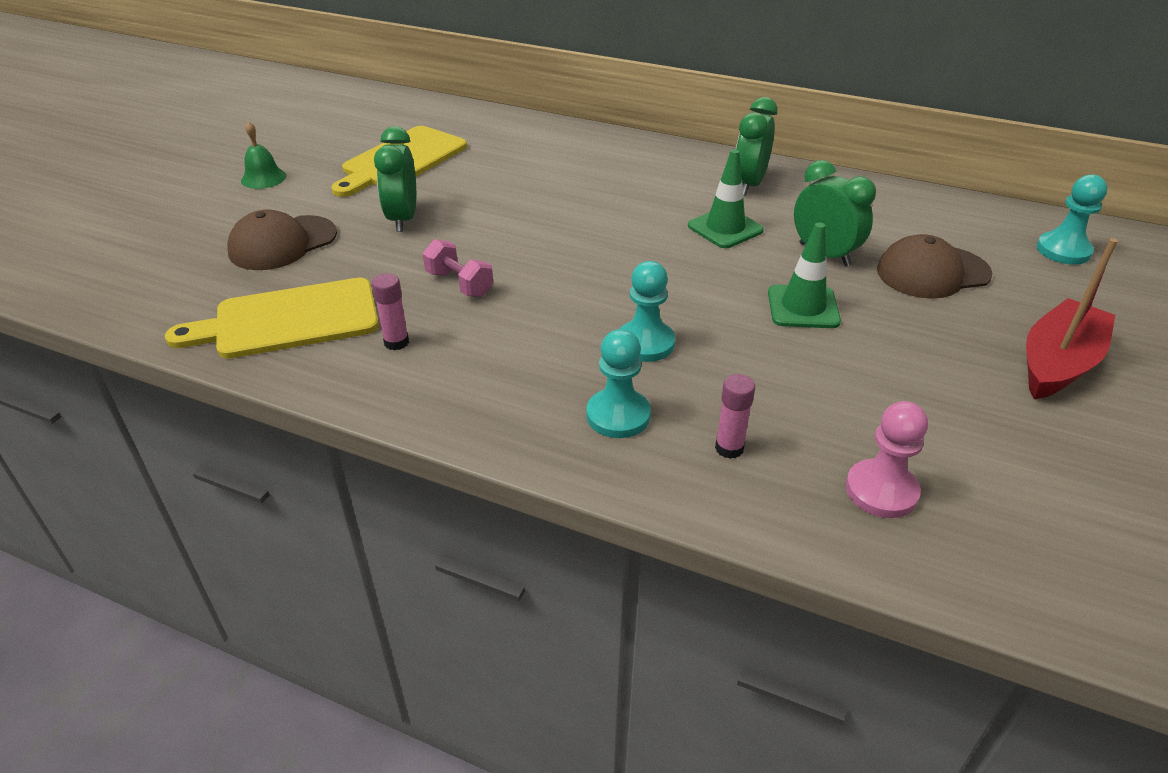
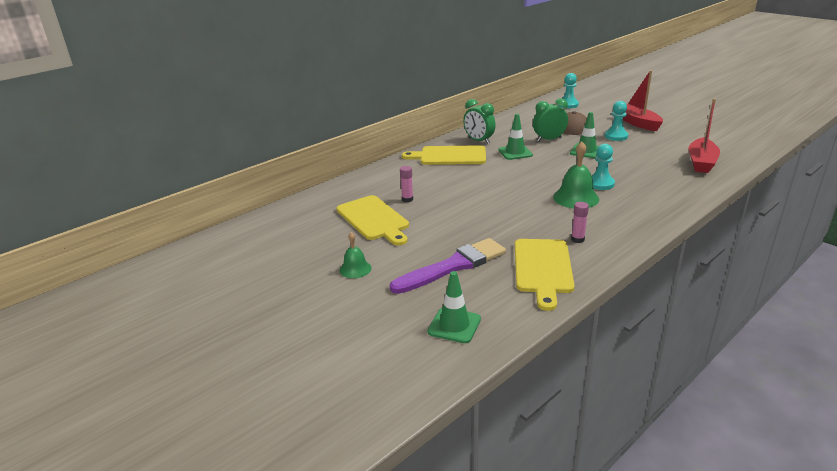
camera: 65 degrees left, 10 degrees down
(130, 272) = (454, 325): none -> green traffic cone
(282, 243) = (453, 266): brown cap -> purple brush
(403, 219) = (450, 226): green clock -> none
(459, 284) = (530, 218): pink dumbbell -> none
(563, 321) = (576, 198): none -> green bell
(618, 415) = (650, 197): turquoise pawn -> turquoise pawn (616, 136)
(658, 171) = (449, 156): none -> yellow cutting board
(729, 448) = (674, 181): pink glue stick -> pink glue stick (407, 199)
(881, 491) = (701, 162): pink pawn -> red boat

